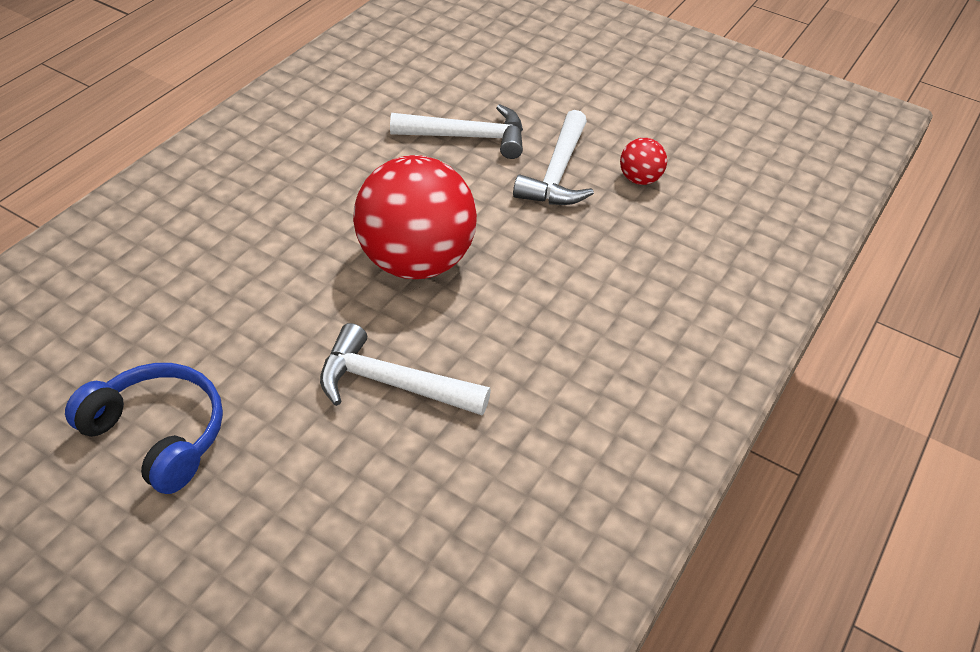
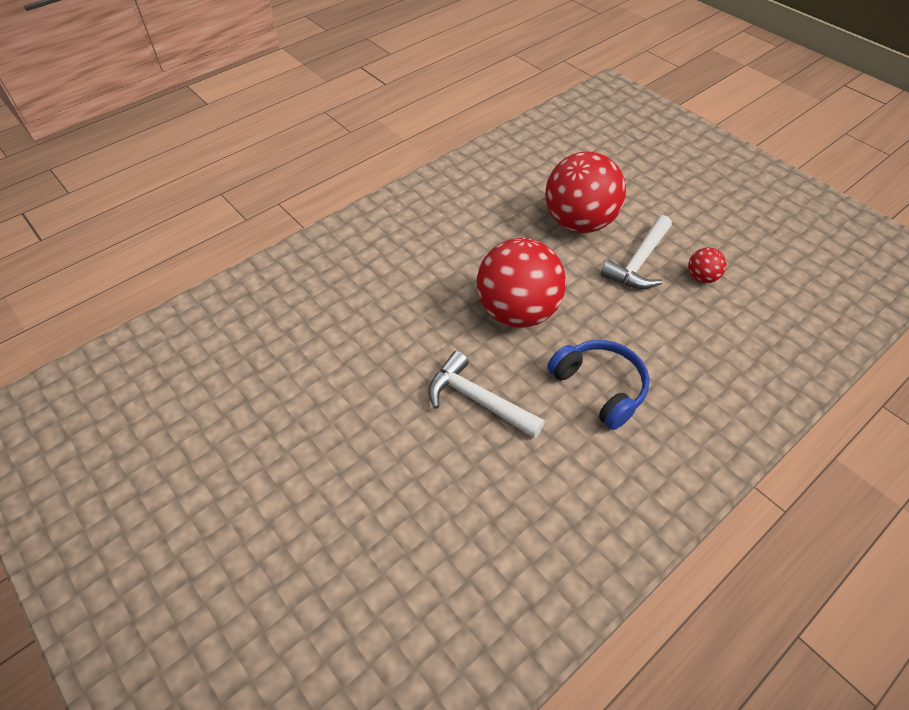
camera: 20 degrees right, 5 degrees up
(158, 434) = (316, 402): blue headphones -> blue headphones (599, 387)
(468, 137) = (579, 223): white hammer -> red ball

